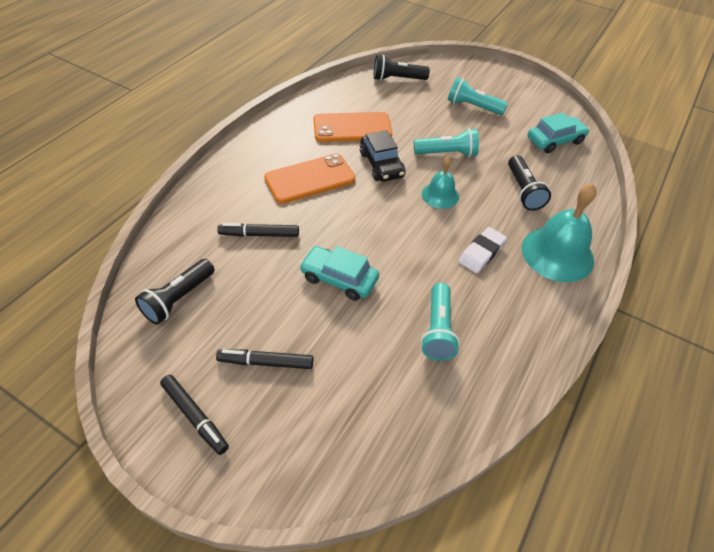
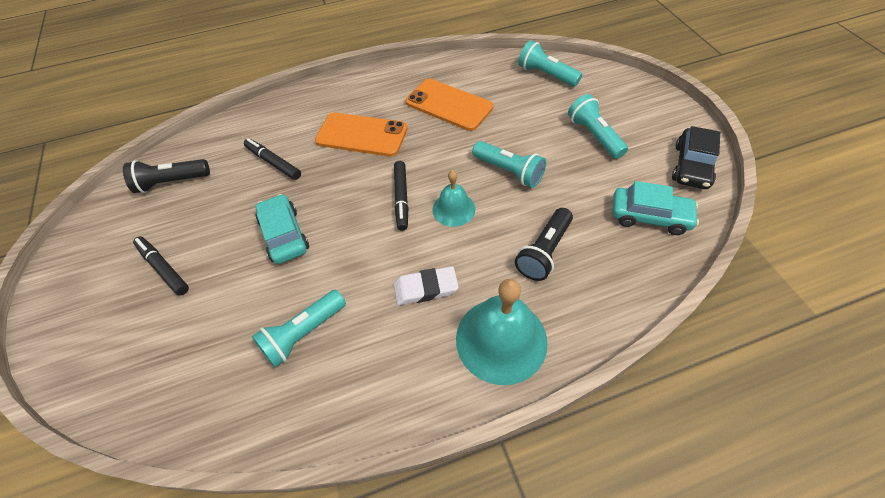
camera: 45 degrees right, 5 degrees up
(195, 416) = (85, 276): black marker -> black marker (401, 198)
(381, 165) = (434, 152): black car -> black car (691, 166)
(397, 79) = (546, 75): black flashlight -> turquoise flashlight

